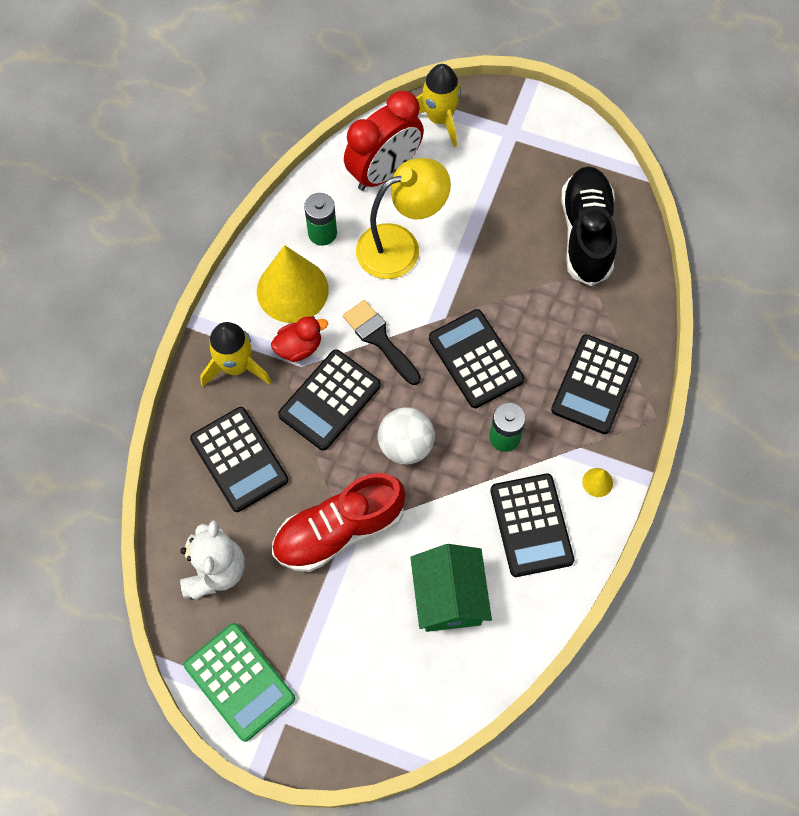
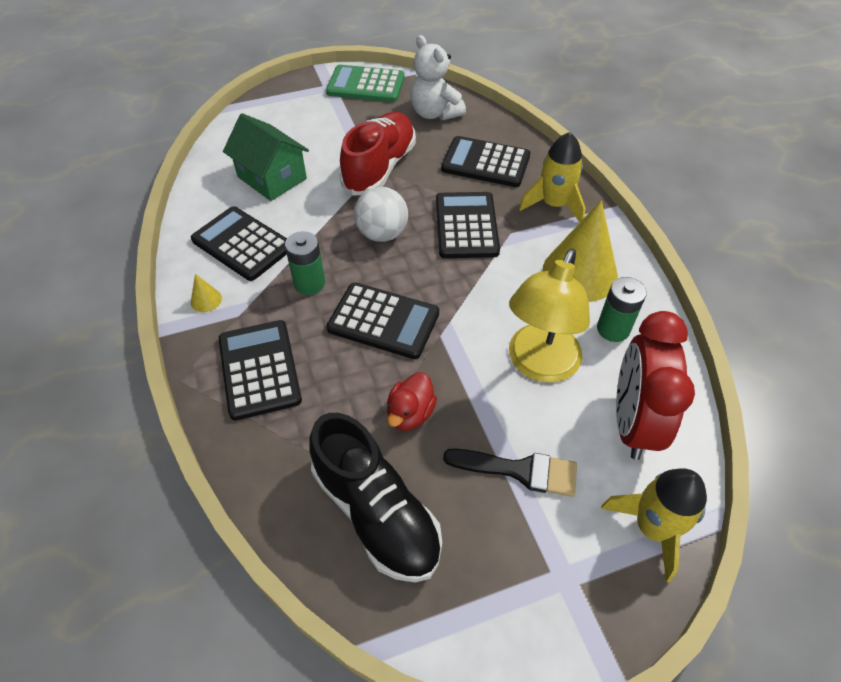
camera: 140 degrees right, 15 degrees down
(299, 347) = (527, 241): red duck -> red duck (410, 413)
(379, 339) = (475, 284): black brush -> black brush (519, 470)

